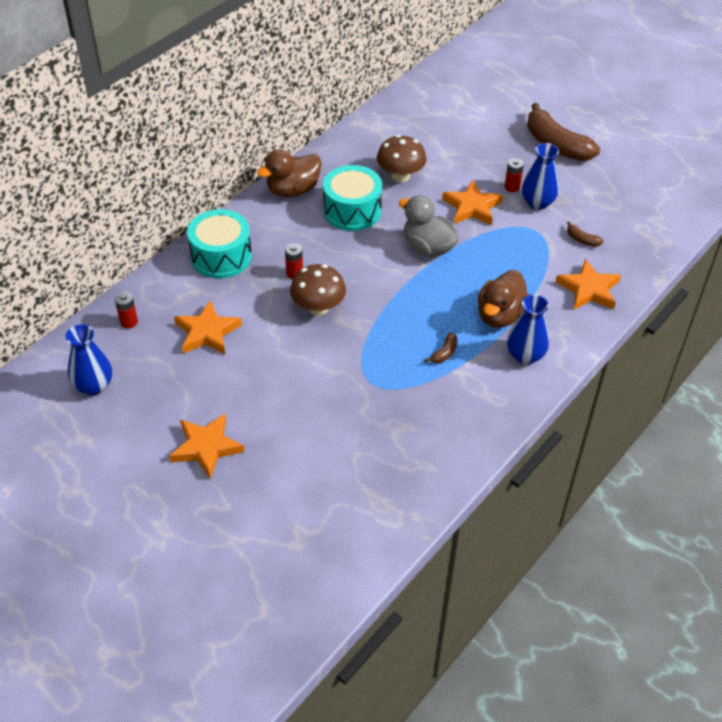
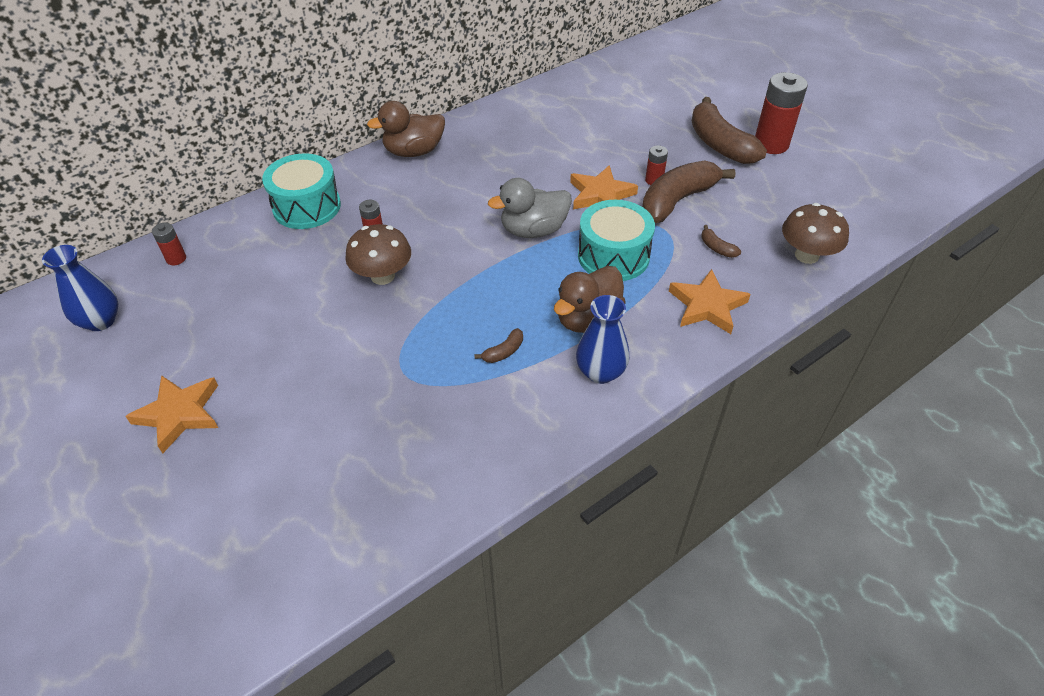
camera: 15 degrees right, 0 degrees up
(207, 332) = (250, 283): orange star -> none
(352, 211) = (467, 180): turquoise drum -> turquoise drum (613, 256)
(400, 176) = (534, 153): brown mushroom -> brown mushroom (806, 255)
(428, 247) = (533, 230): grey duck -> grey duck turned 75 degrees counterclockwise
(537, 203) = (677, 201): blue vase -> brown banana
(598, 139) = (771, 144): none -> red battery

